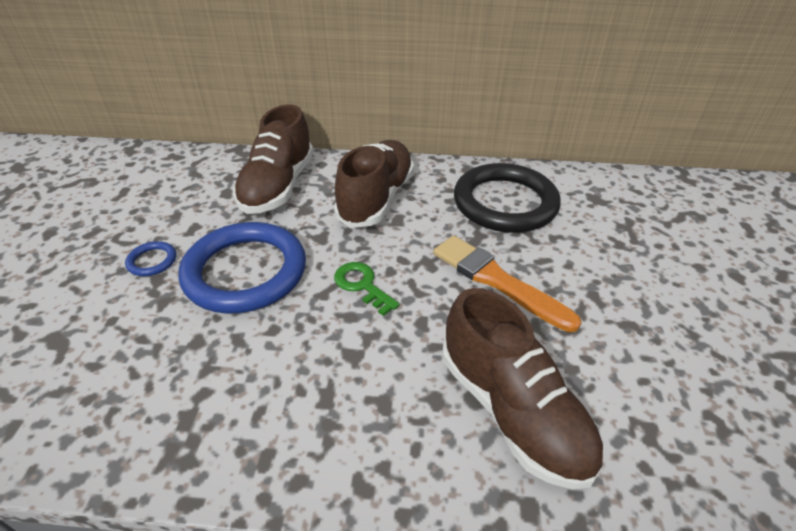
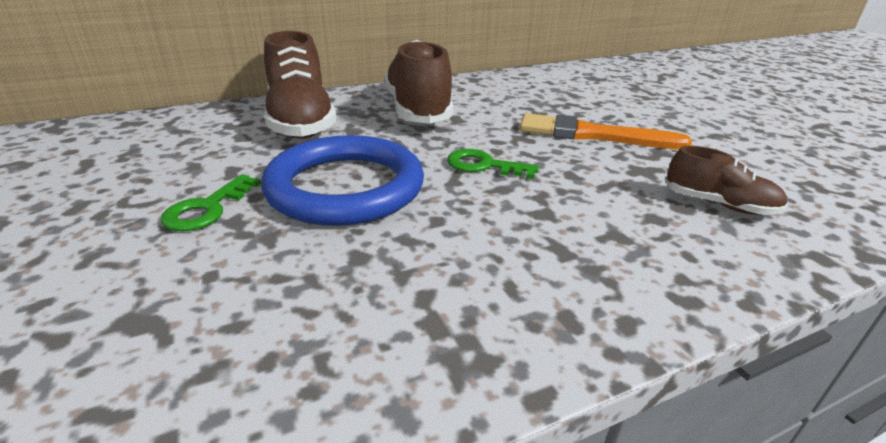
camera: 30 degrees left, 10 degrees down
(152, 261) = (207, 209): blue ring -> green key
(505, 203) = (533, 92): black ring -> none
(512, 410) = (719, 204): brown shoe -> brown shoe, size x0.53

